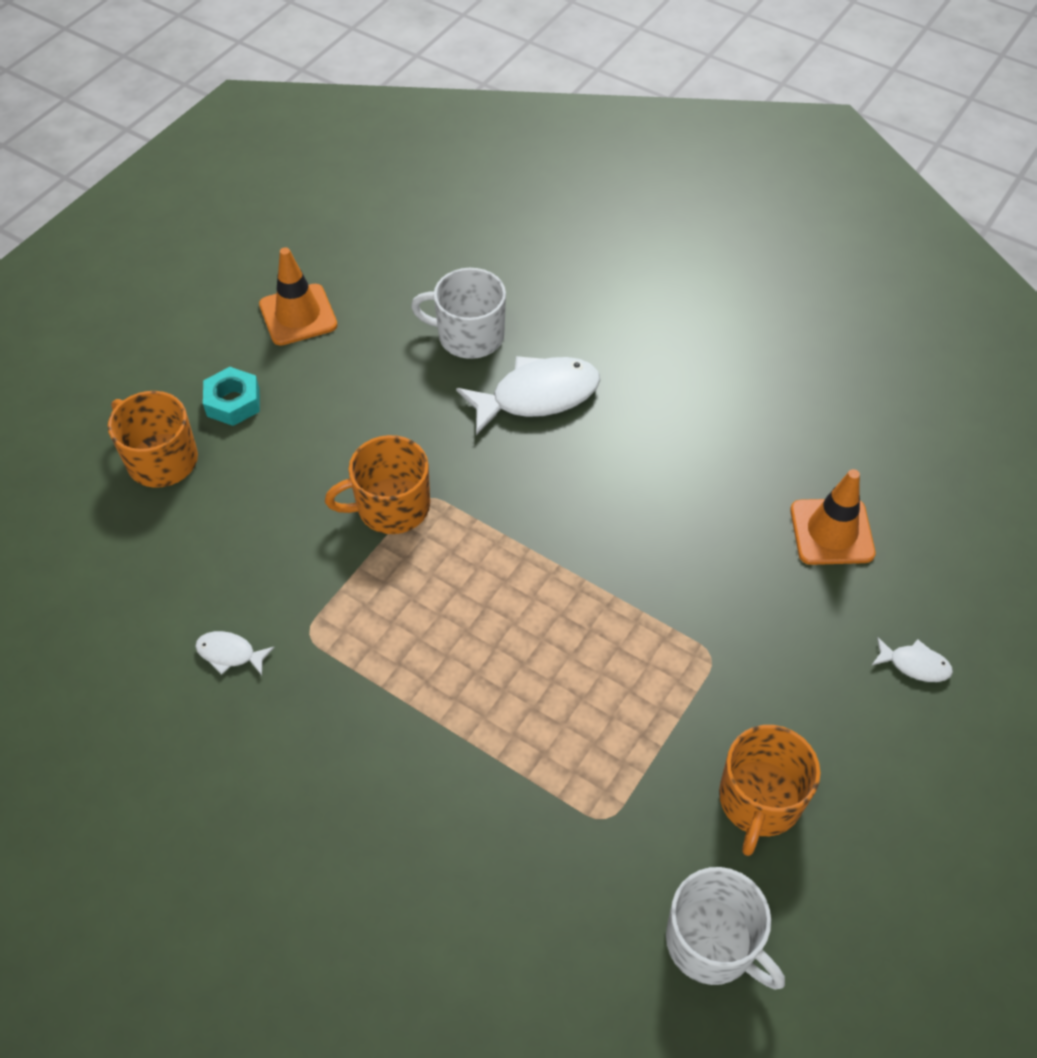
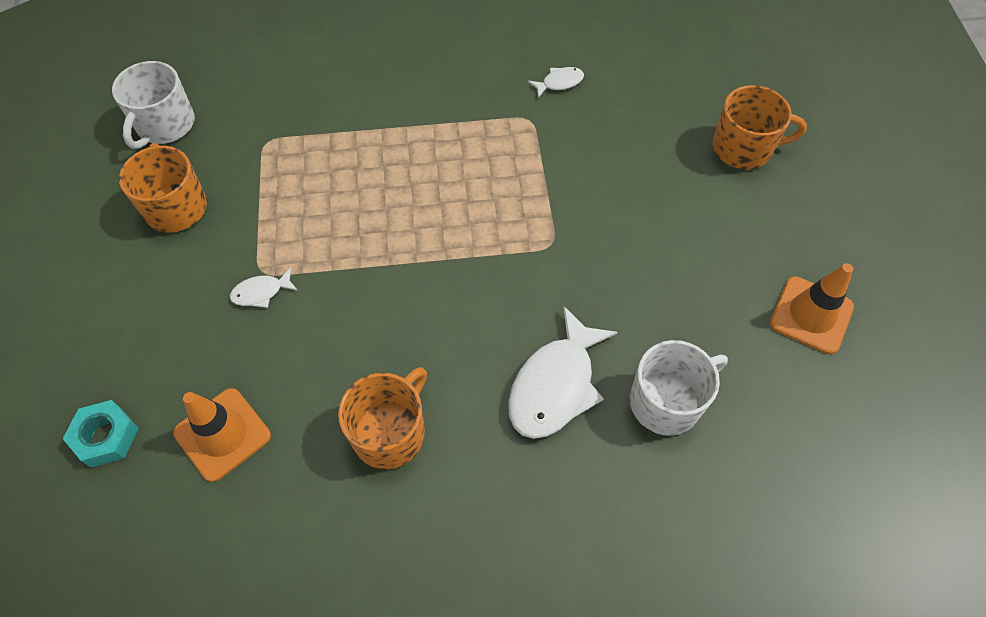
camera: 140 degrees right, 5 degrees up
(233, 402) = (756, 214): turquoise nut -> turquoise nut (106, 437)
(391, 506) = (566, 221): orange mug -> orange mug (390, 432)
(712, 942) = (165, 125): white mug -> white mug turned 75 degrees counterclockwise
(914, 664) = (103, 364): white fish -> white fish (261, 292)

